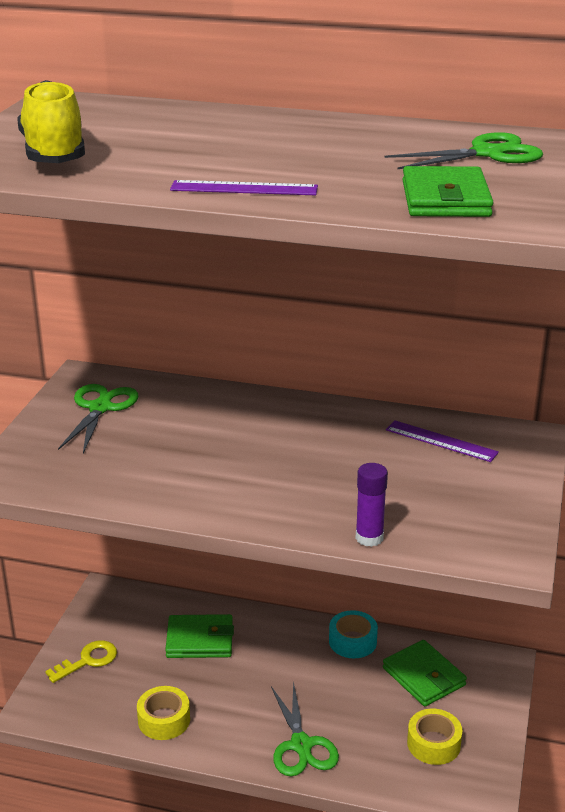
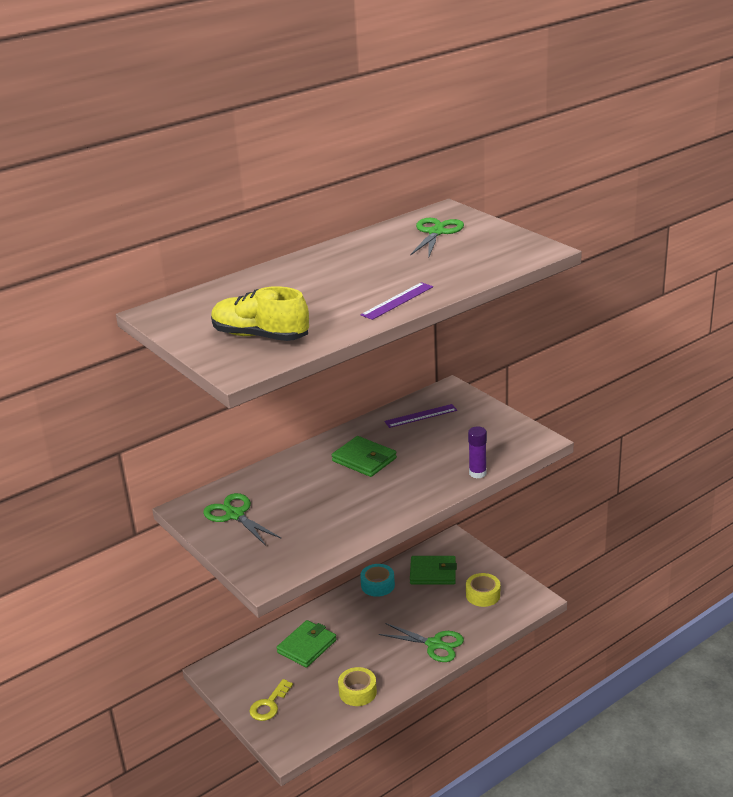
camera: 50 degrees left, 0 degrees up
(88, 660) = (269, 704): yellow key -> yellow key turned 150 degrees counterclockwise
(445, 199) = (481, 261): green wallet -> green wallet (364, 460)

